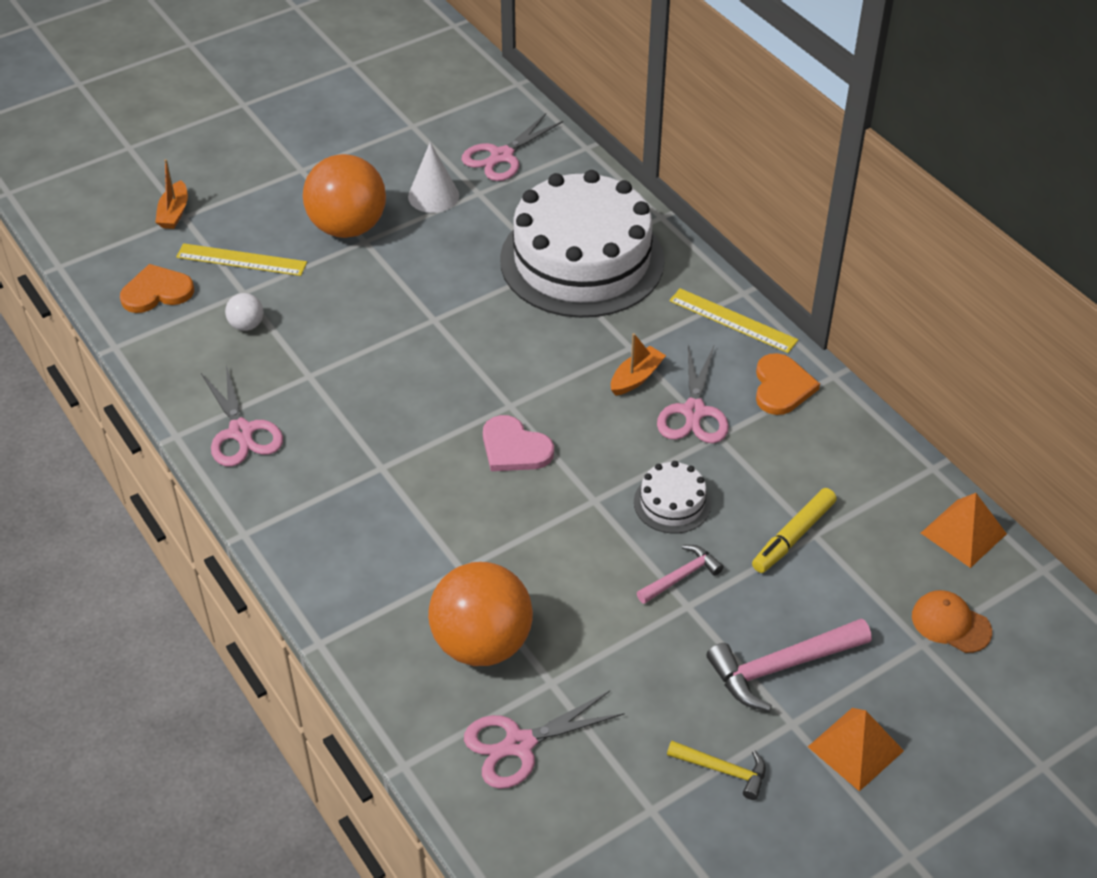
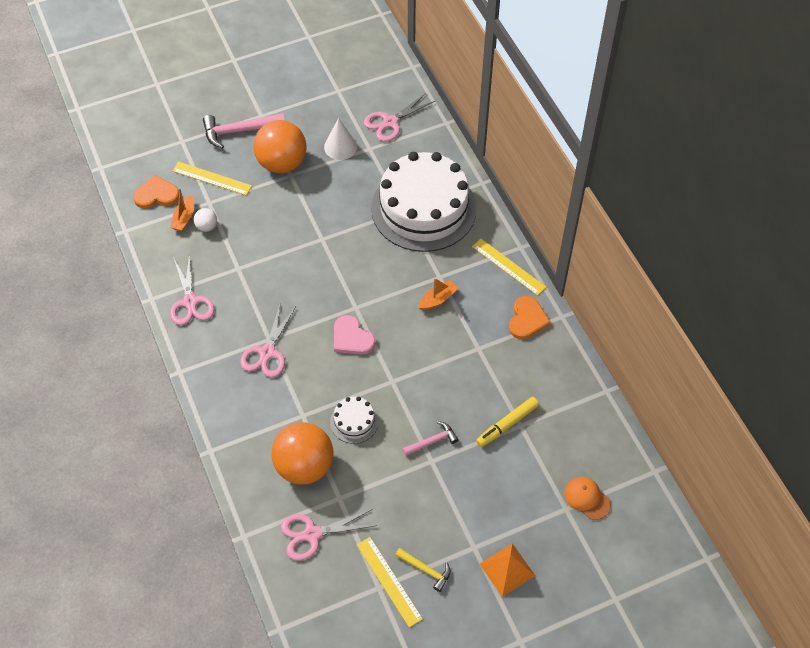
camera: 10 degrees right, 10 degrees up
(174, 213) = (176, 137): orange boat -> orange boat (184, 218)
(666, 797) = (389, 581): none -> yellow ruler
(672, 503) = (439, 390): white cake -> white cake (354, 421)
(693, 412) = (467, 329): pink scissors -> pink scissors (267, 353)
(782, 667) = (477, 510): pink hammer -> pink hammer (239, 131)
(963, 533) = (612, 439): orange pyramid -> none

